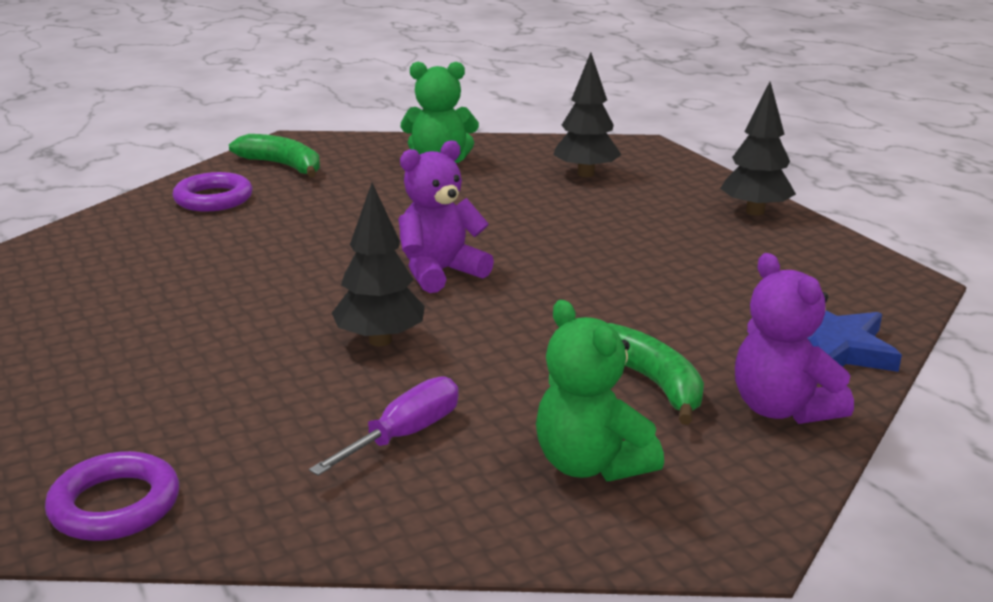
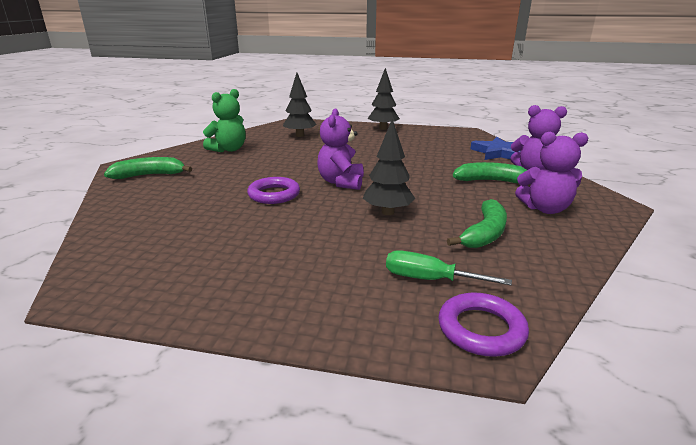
camera: 50 degrees left, 0 degrees up
(207, 434) = (429, 279): none -> green screwdriver
(213, 199) = (148, 201): purple ring -> purple ring (274, 194)
(405, 435) = (485, 233): purple screwdriver -> green banana
(591, 464) = (545, 209): green teddy bear -> purple teddy bear

